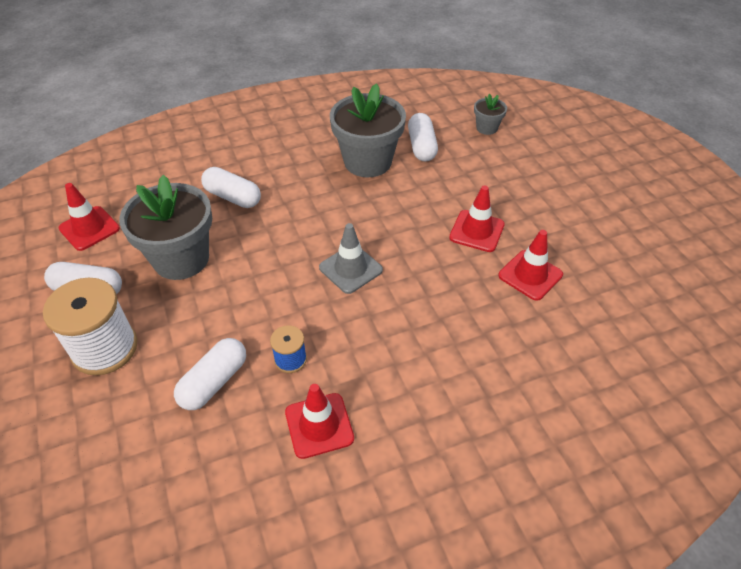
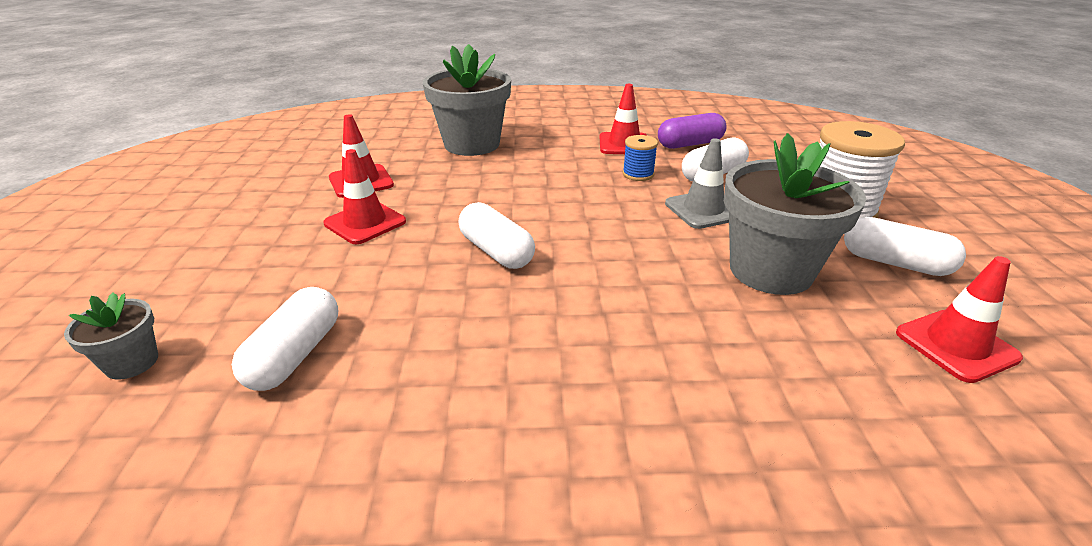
camera: 160 degrees left, 15 degrees down
(233, 197) = (694, 342): white capsule -> white capsule (496, 251)
(239, 452) = (690, 144): none -> purple capsule
(350, 269) = (545, 219): grey traffic cone -> grey traffic cone (703, 210)
(368, 162) = (419, 349): grey flower pot -> grey flower pot (472, 144)

